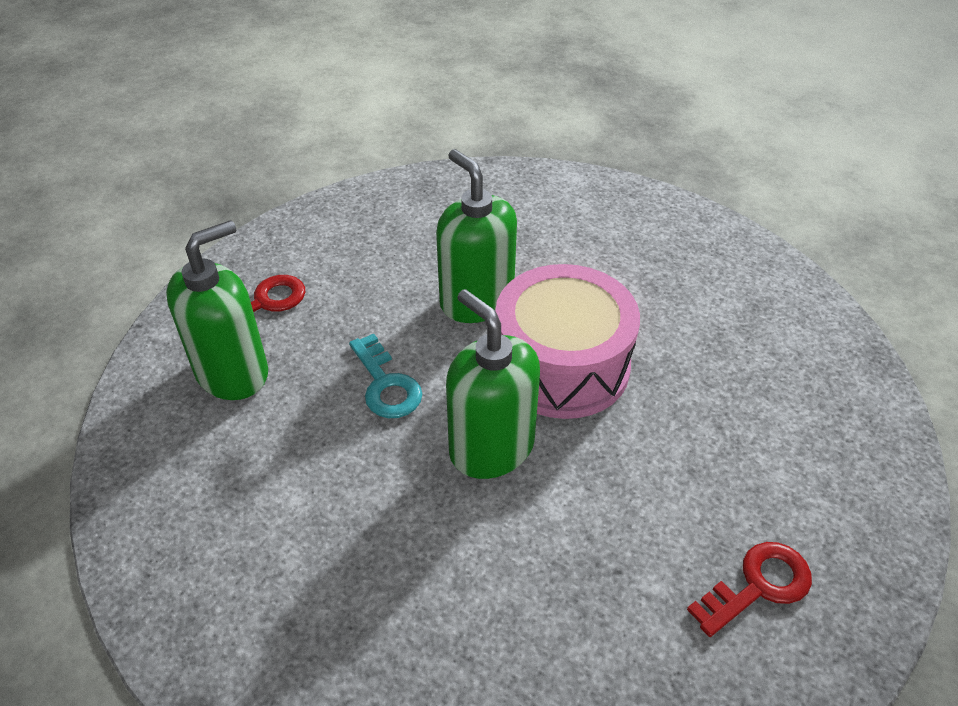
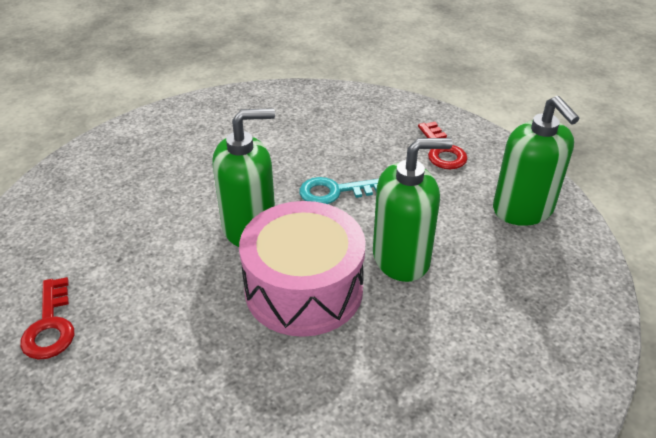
camera: 110 degrees right, 5 degrees down
(233, 373) = (378, 132): green soap dispenser -> green soap dispenser (523, 209)

